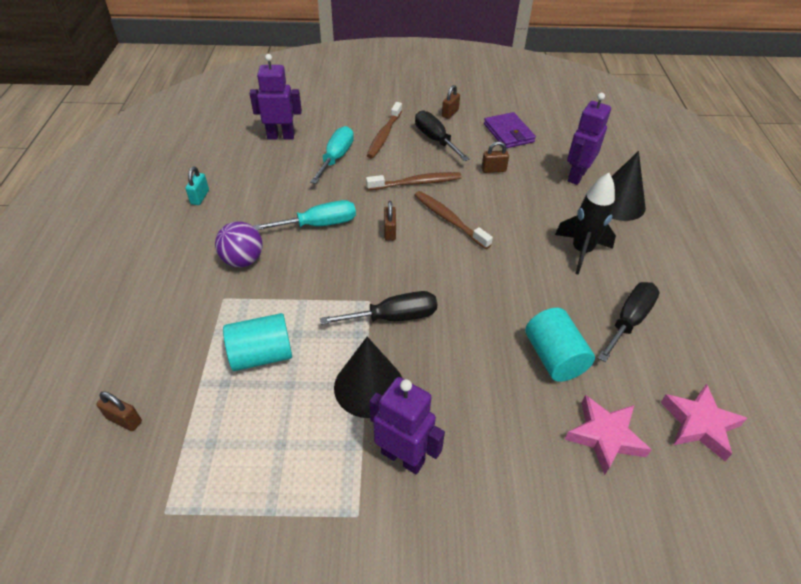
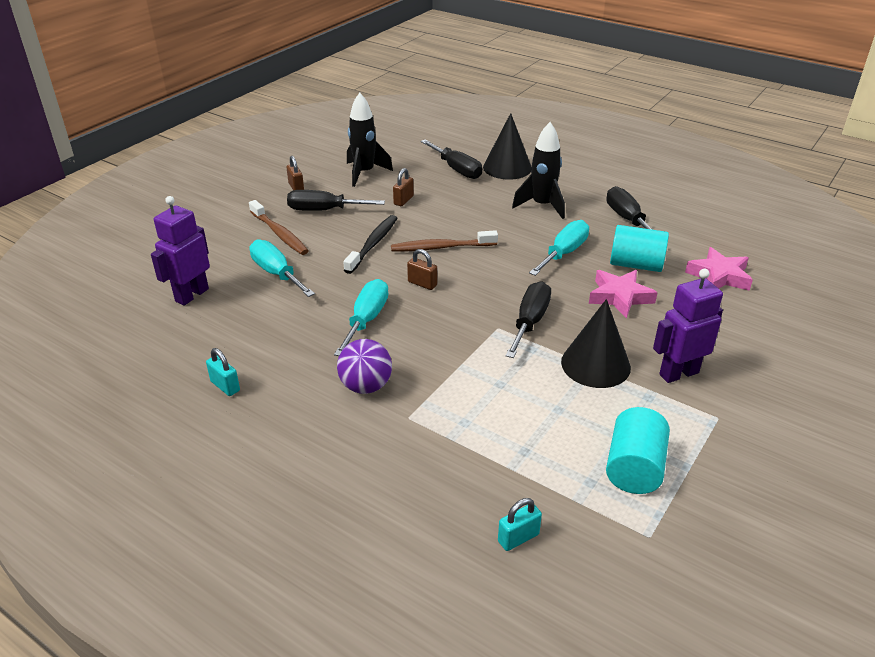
camera: 55 degrees left, 10 degrees down
(124, 420) = (518, 538): brown padlock -> turquoise padlock
(262, 355) = (509, 415): turquoise cylinder -> turquoise cylinder (634, 468)
(416, 183) = (373, 244): brown toothbrush -> black toothbrush
(508, 133) = (364, 173): purple wallet -> black rocket
(519, 297) = (564, 253): none -> turquoise screwdriver
(576, 176) = (456, 169): purple robot -> black screwdriver
(699, 424) = (733, 236): pink star -> pink star (620, 297)

